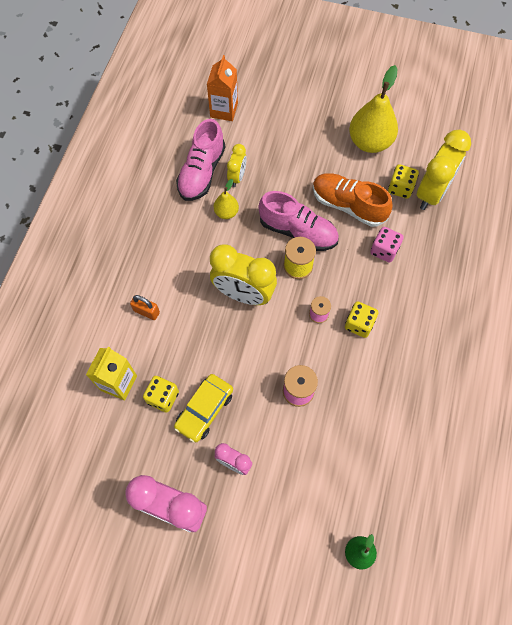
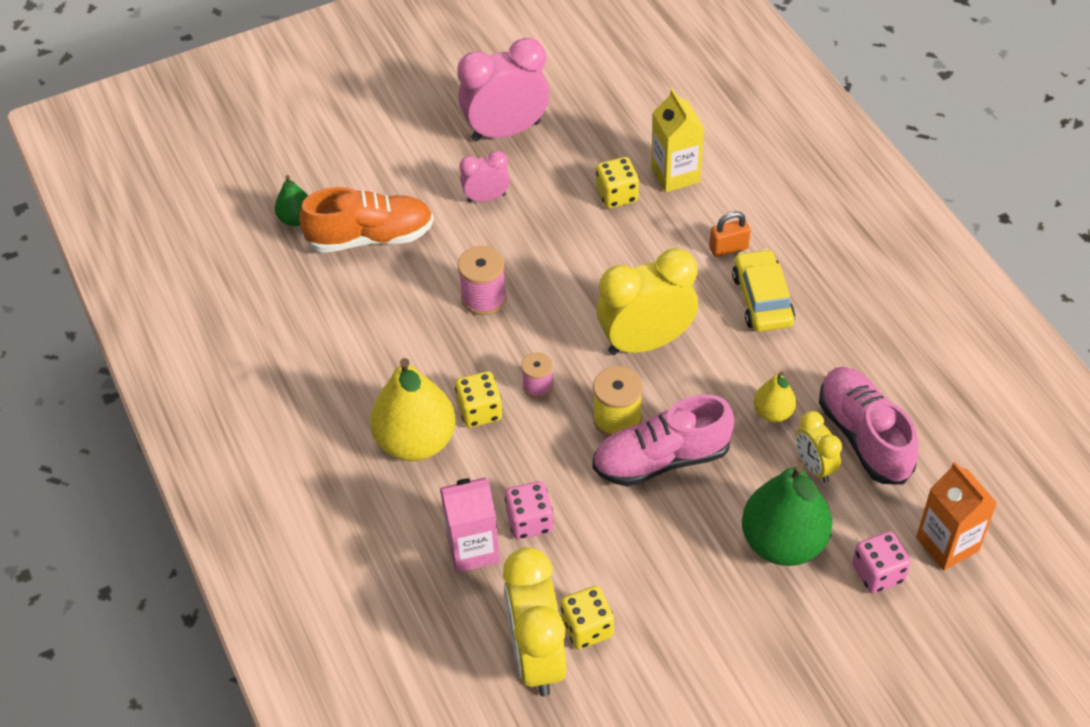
camera: 140 degrees right, 15 degrees down
(204, 410) = (563, 215): yellow car -> yellow car (762, 299)
(263, 121) = (878, 573): none -> pink dice
(286, 159) = (783, 543): none -> green pear
(348, 205) = (633, 544): orange shoe -> orange shoe (370, 237)
(370, 142) = (697, 667): yellow pear -> yellow pear (416, 441)
(421, 258) = (473, 549): none -> pink carton

